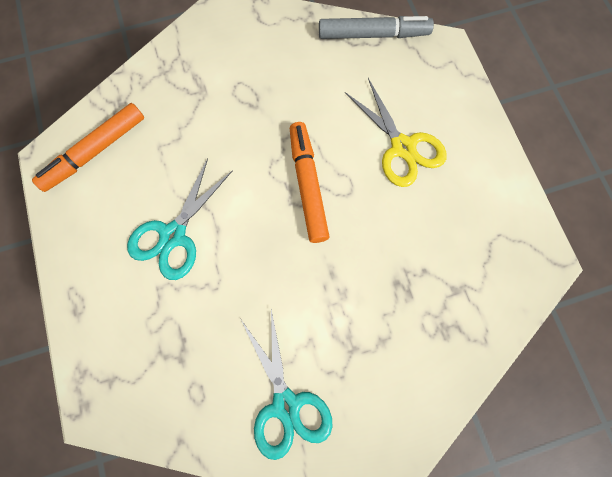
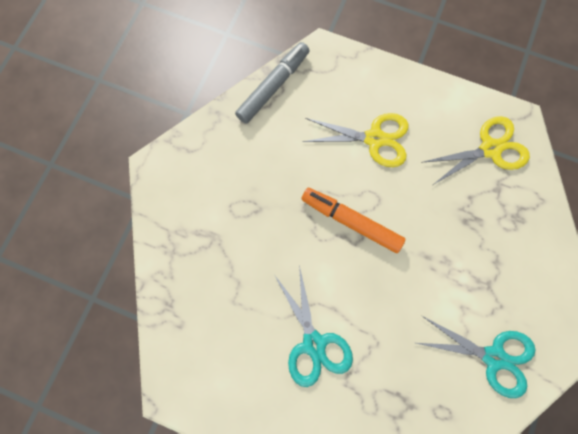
camera: 50 degrees left, 0 degrees up
(95, 151) = (196, 353): orange marker -> none
(490, 254) = (490, 149): none -> yellow scissors

